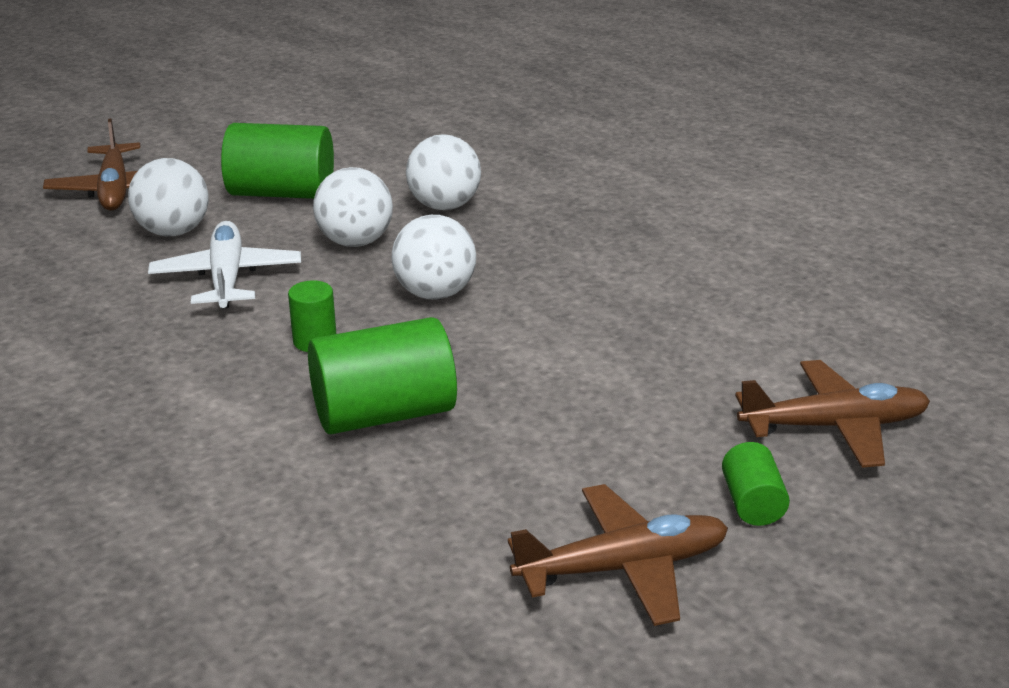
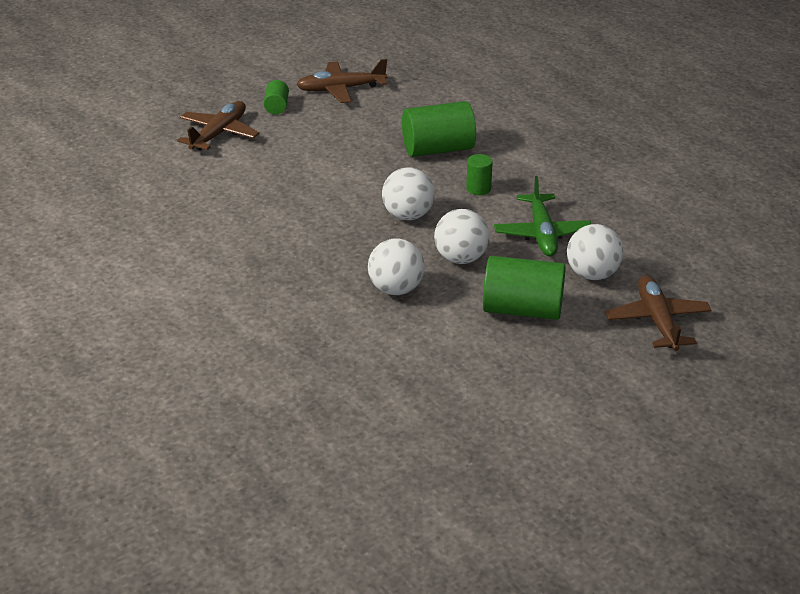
camera: 175 degrees left, 5 degrees up
(227, 278) = (542, 233): white plane -> green plane
(833, 426) = (218, 134): brown plane -> brown plane turned 120 degrees clockwise

